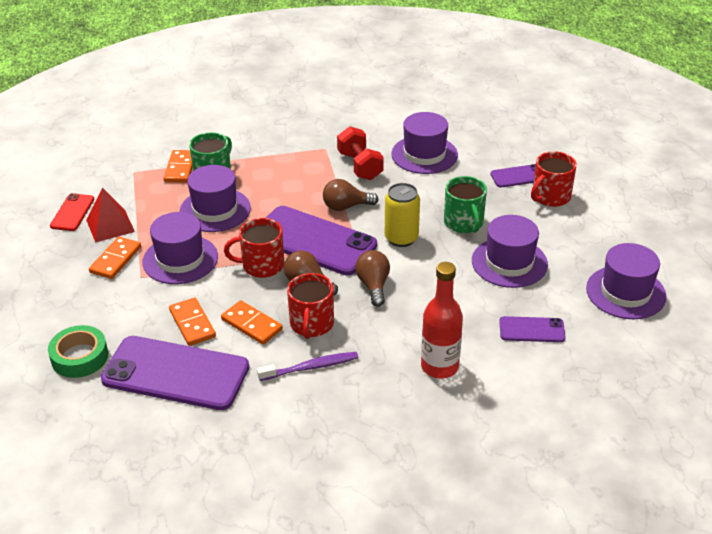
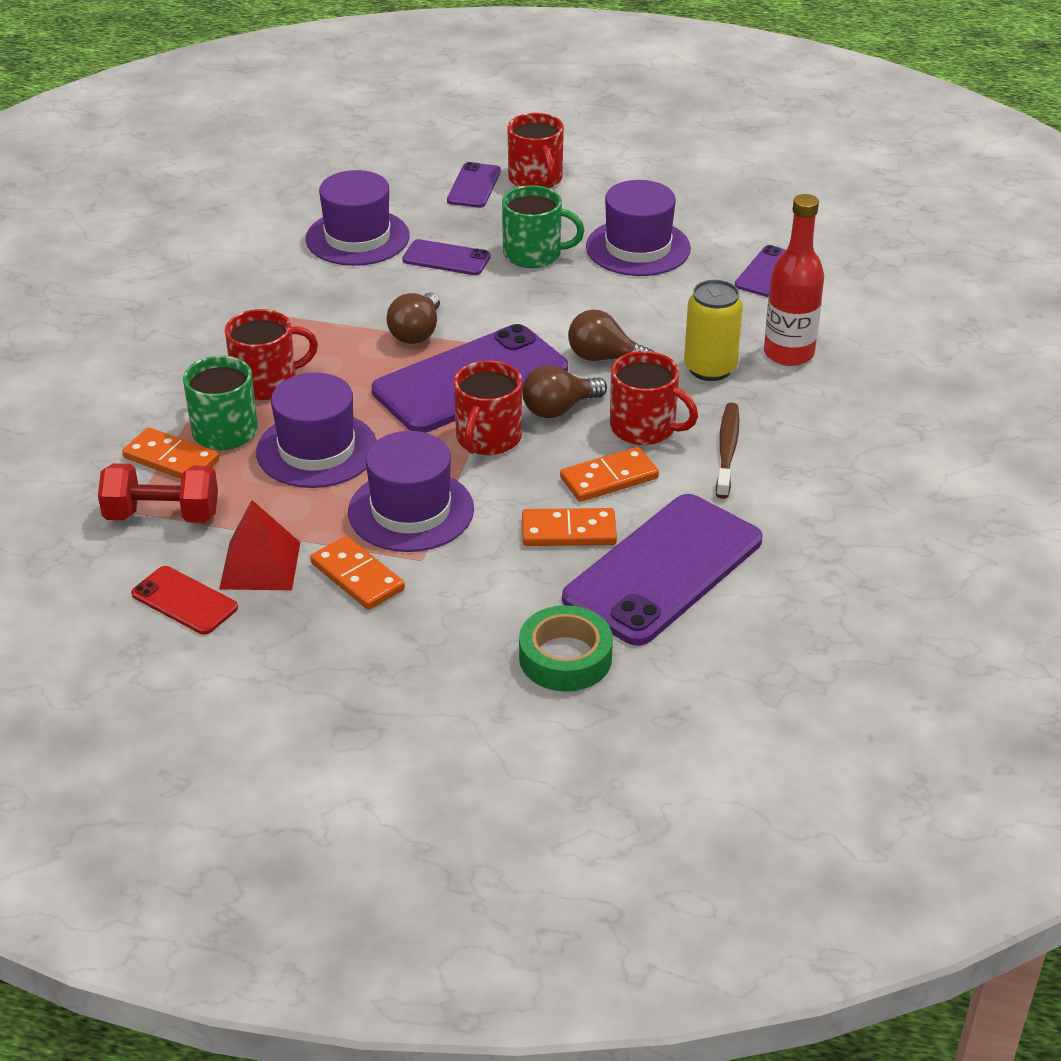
camera: 65 degrees left, 0 degrees up
(263, 173) = (267, 383): none -> red mug
(311, 367) = (727, 450): purple toothbrush -> brown toothbrush
(360, 166) = (332, 295): red dumbbell -> red dumbbell (162, 515)
(401, 238) = (525, 309): yellow can -> yellow can (710, 368)
(430, 192) = (446, 258): none -> purple phone
(625, 292) = (748, 193): purple hat -> none

